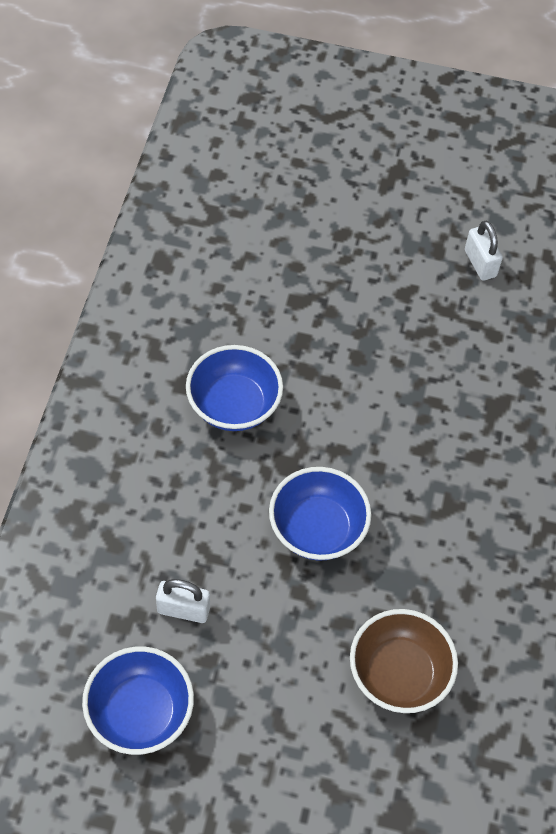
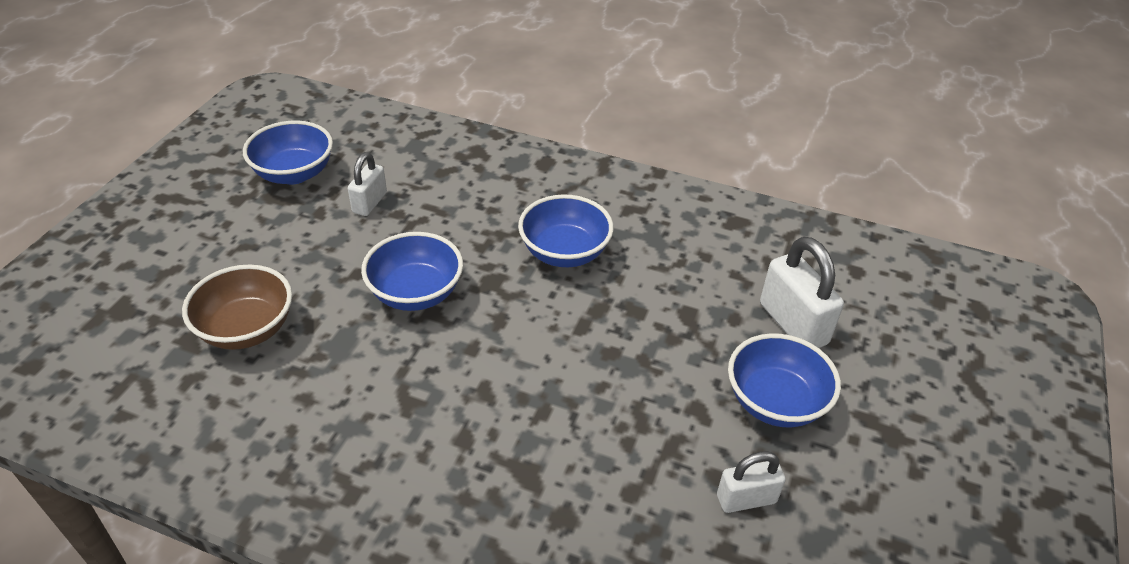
camera: 100 degrees right, 15 degrees down
(294, 225) = (793, 324): none -> white padlock
(384, 241) = (775, 402): none -> blue bowl

